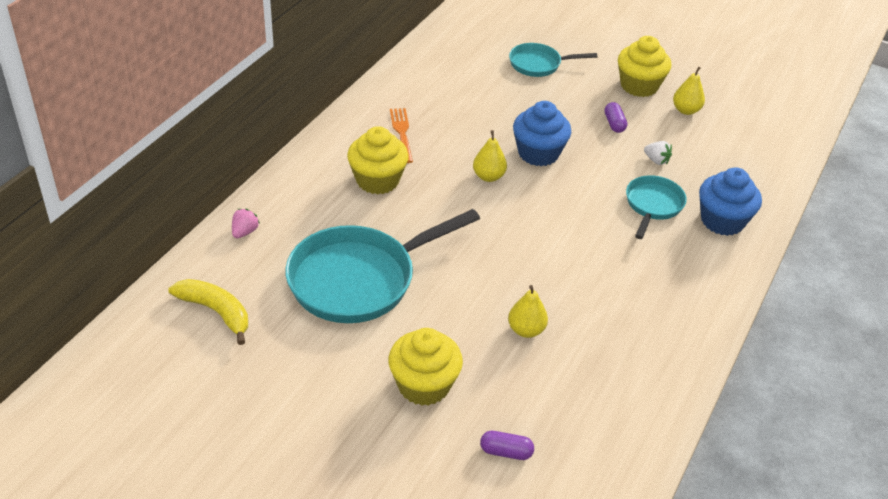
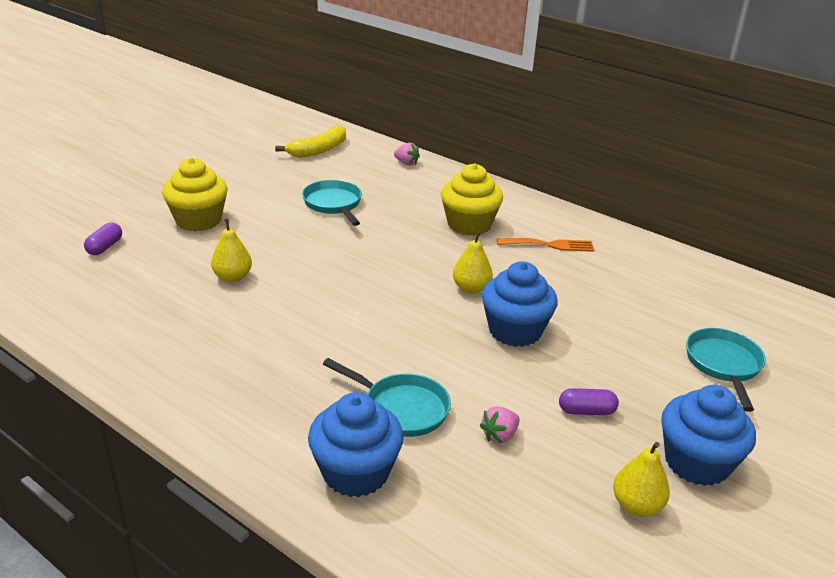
camera: 100 degrees right, 10 degrees down
(359, 279) = (333, 204): turquoise pan -> turquoise pan, size x0.53
(639, 86) = (696, 462): yellow cupcake -> blue cupcake
(656, 160) = (499, 436): white strawberry -> pink strawberry

